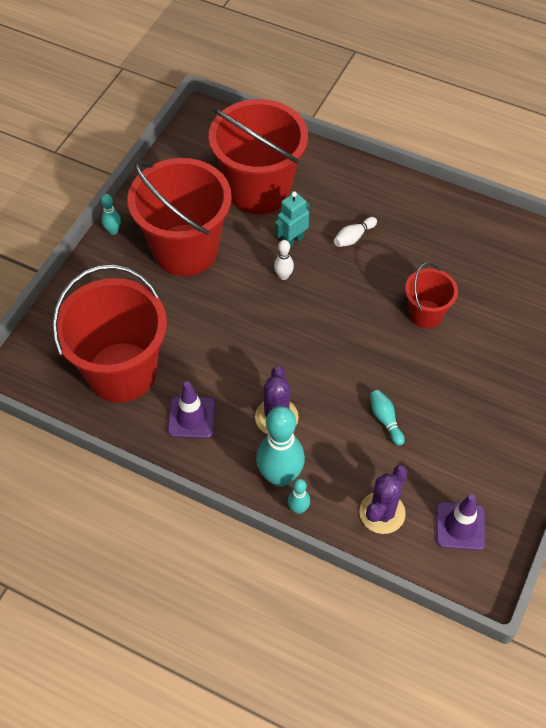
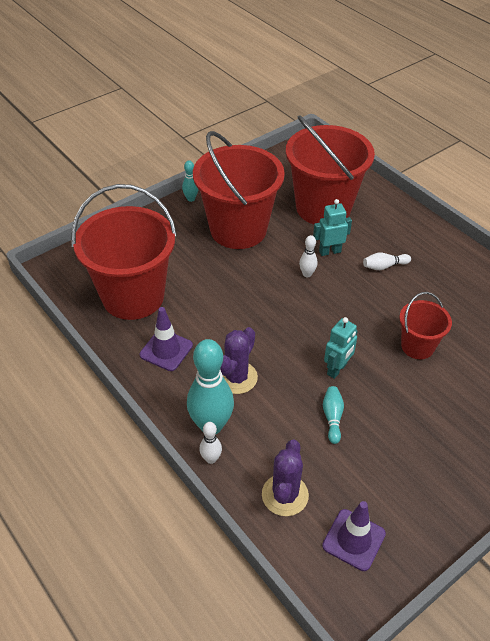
camera: 25 degrees right, 10 degrees down
(298, 508) = (211, 459): turquoise bowling pin -> white bowling pin
(365, 369) = (337, 369): none -> turquoise robot
(382, 513) = (285, 495): purple cactus -> purple cactus turned 45 degrees counterclockwise

